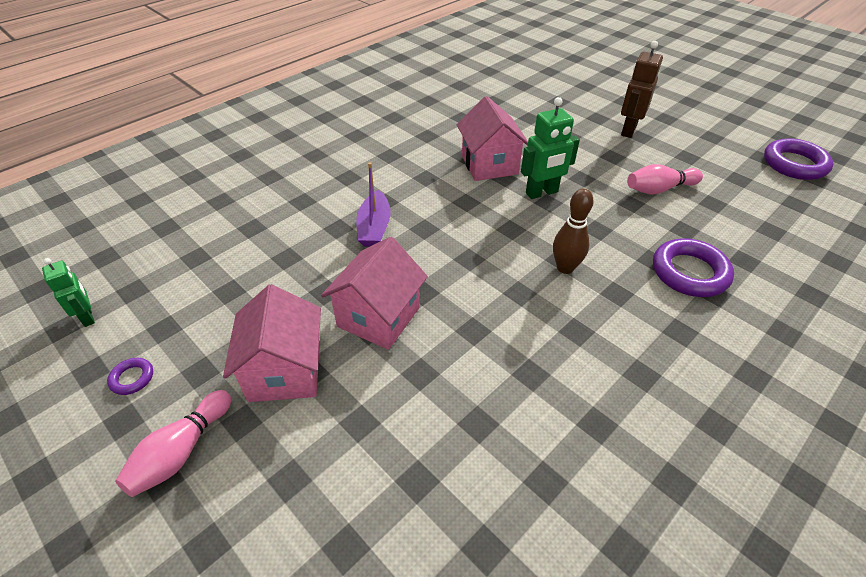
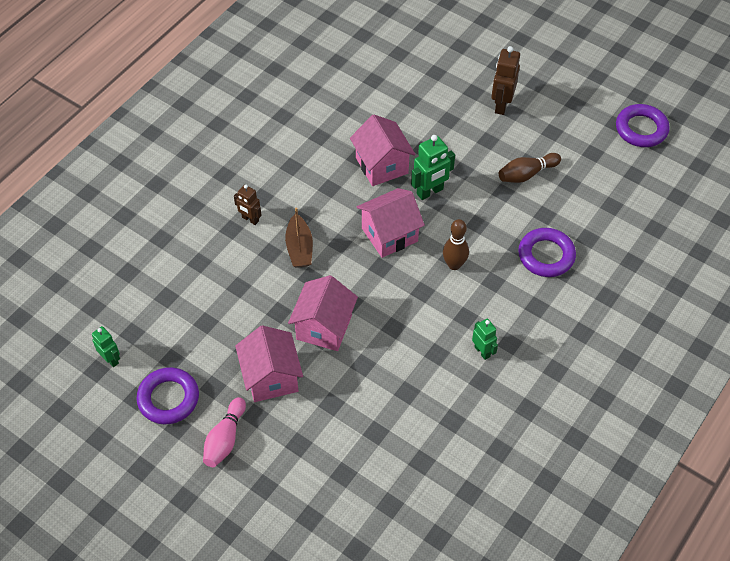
camera: 10 degrees left, 10 degrees up
(132, 378) = (168, 398): purple ring -> purple ring, size x2.12
(327, 195) = (250, 219): none -> brown robot
(374, 227) = (299, 248): purple boat -> brown boat
(487, 227) = (389, 234): none -> pink house
(599, 380) = (482, 351): none -> green robot
(659, 189) = (526, 174): pink bowling pin -> brown bowling pin

